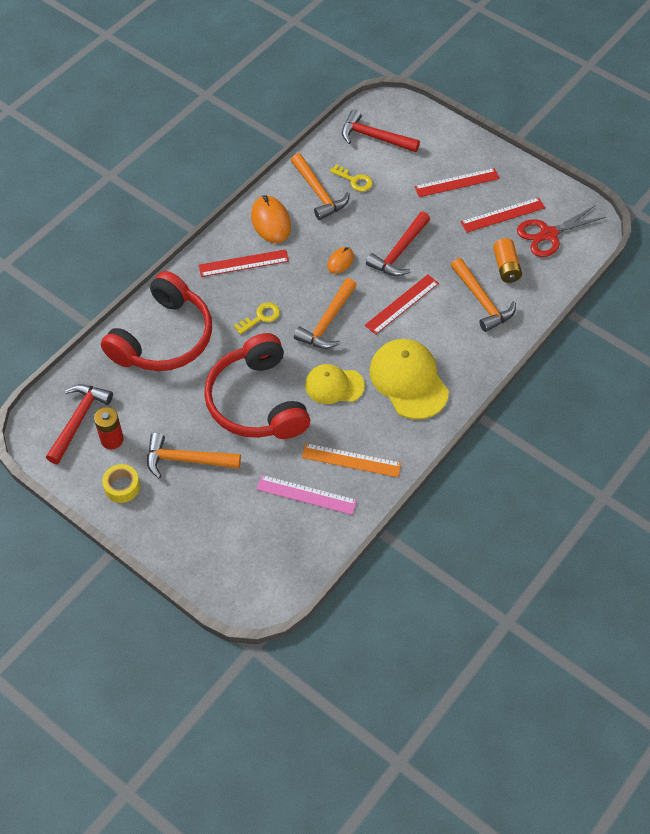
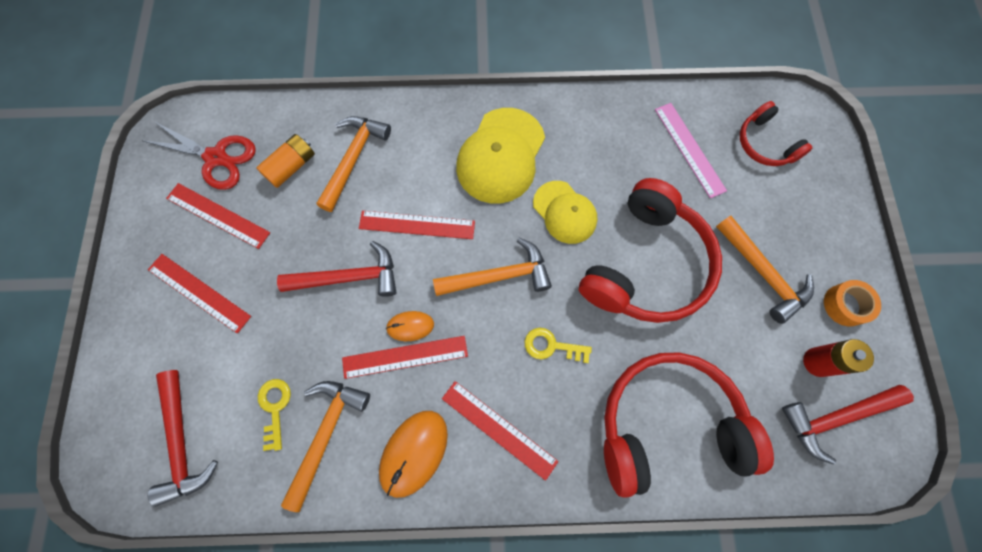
camera: 130 degrees left, 15 degrees up
(122, 487) = (845, 305): yellow tape -> orange tape
(264, 546) = (765, 144): none -> red headphones
(325, 248) = (405, 356): none -> red ruler
(351, 460) = (624, 141): orange ruler -> none

